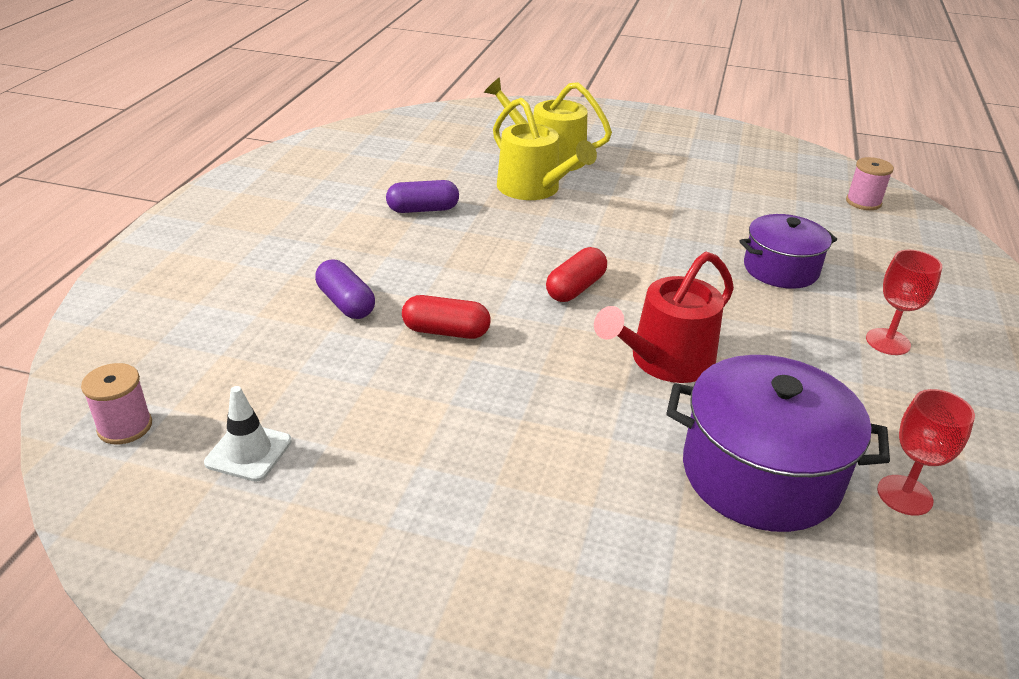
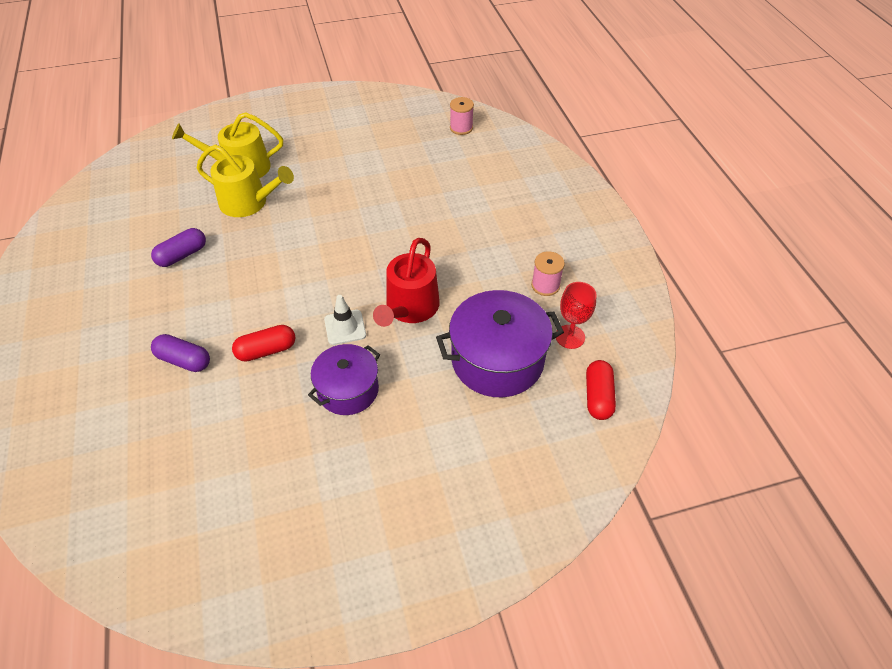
camera: 30 degrees left, 15 degrees up
(125, 427) = (105, 529): pink spool -> pink spool (545, 285)
(248, 452) = (203, 501): white traffic cone -> white traffic cone (345, 327)
(575, 288) = (327, 277): red capsule -> red capsule (598, 396)
(780, 269) = (439, 206): purple pot -> purple pot (348, 390)
(888, 342) = (520, 236): red goblet -> none

